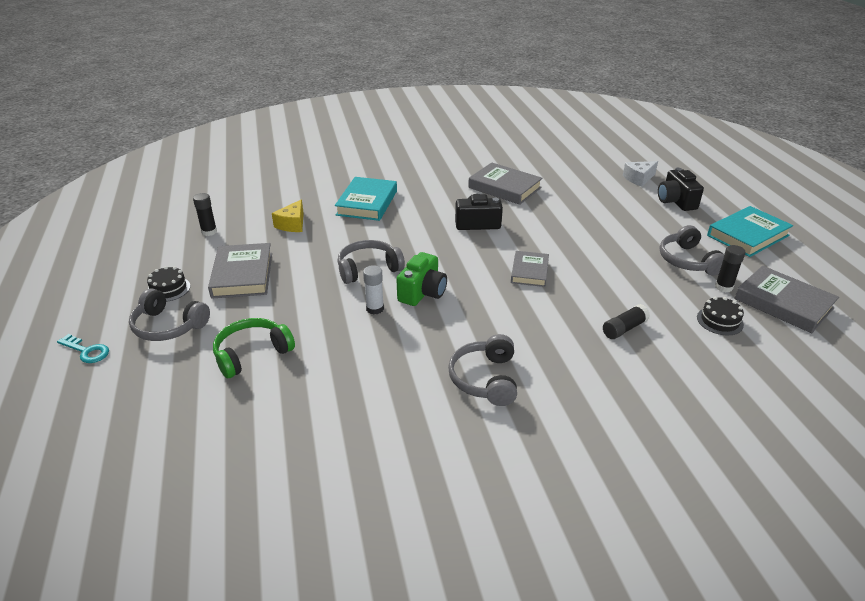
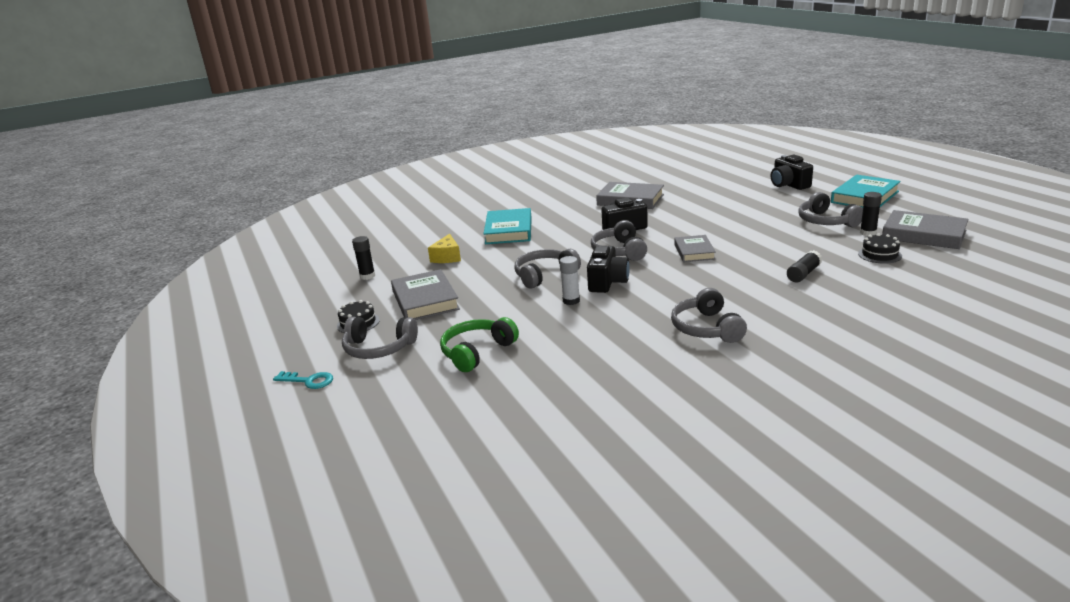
camera: 10 degrees left, 10 degrees down
(422, 292) = (607, 282): green camera -> black camera
(456, 254) = (619, 251): none -> grey headphones
(639, 178) = (746, 175): white cheese -> none

